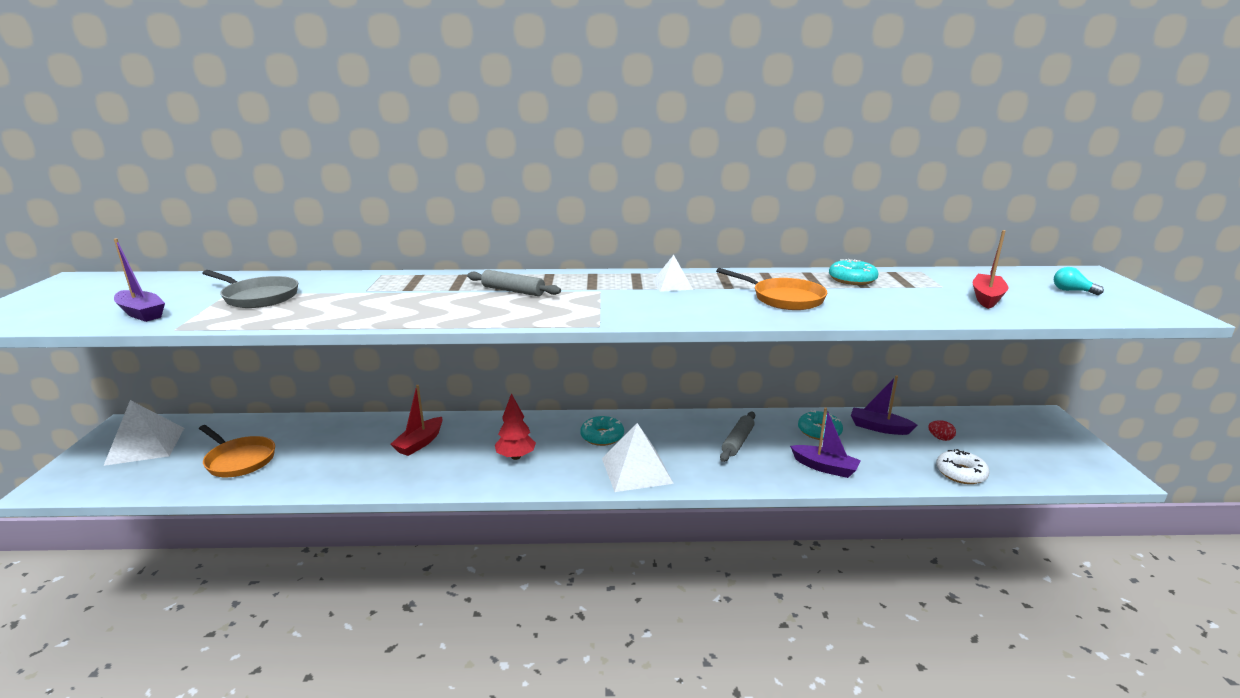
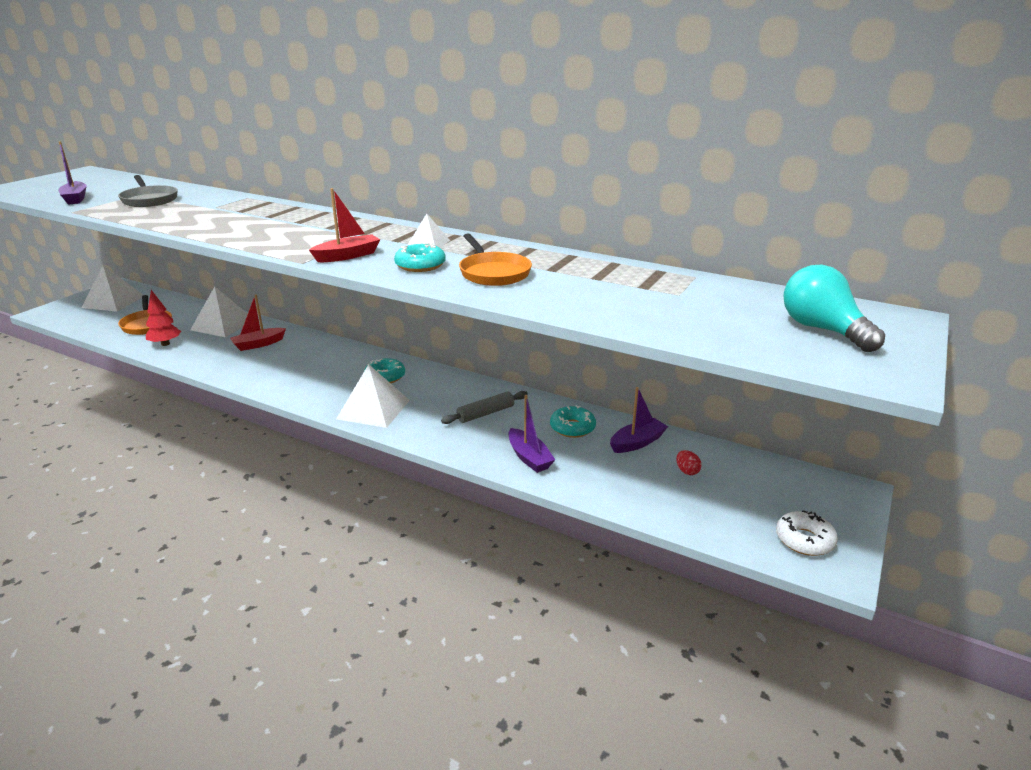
camera: 30 degrees right, 5 degrees up
(344, 434) = (223, 325): none -> white pyramid
(513, 291) = (303, 225): grey rolling pin -> none
(516, 457) = (305, 372): red tree -> red tree (165, 344)
(852, 279) = (600, 270): turquoise donut -> turquoise donut (420, 265)
(879, 428) = (637, 442): purple boat -> purple boat turned 90 degrees clockwise
(960, 473) = (655, 507): white donut -> white donut (804, 540)
(987, 298) = (698, 314): red boat -> red boat (348, 256)
(1072, 291) = (823, 330): turquoise light bulb -> turquoise light bulb, size x2.05

